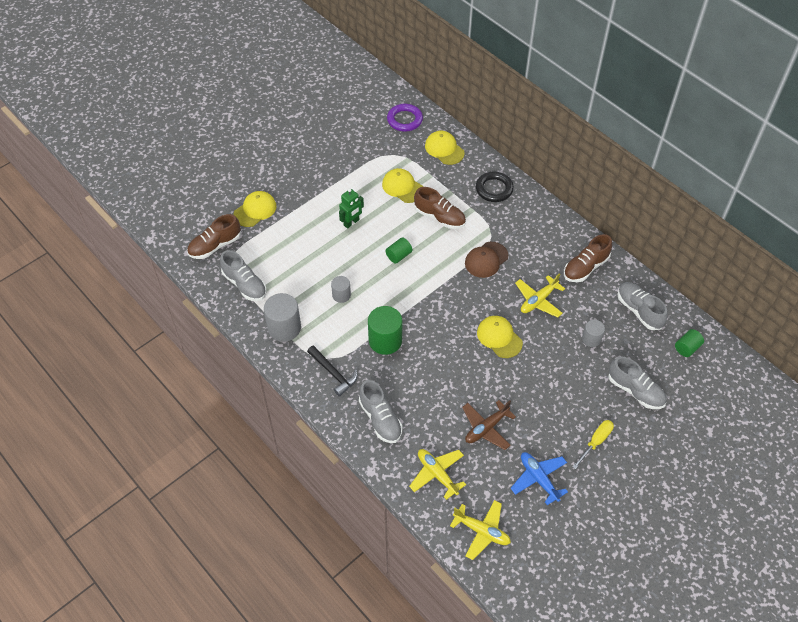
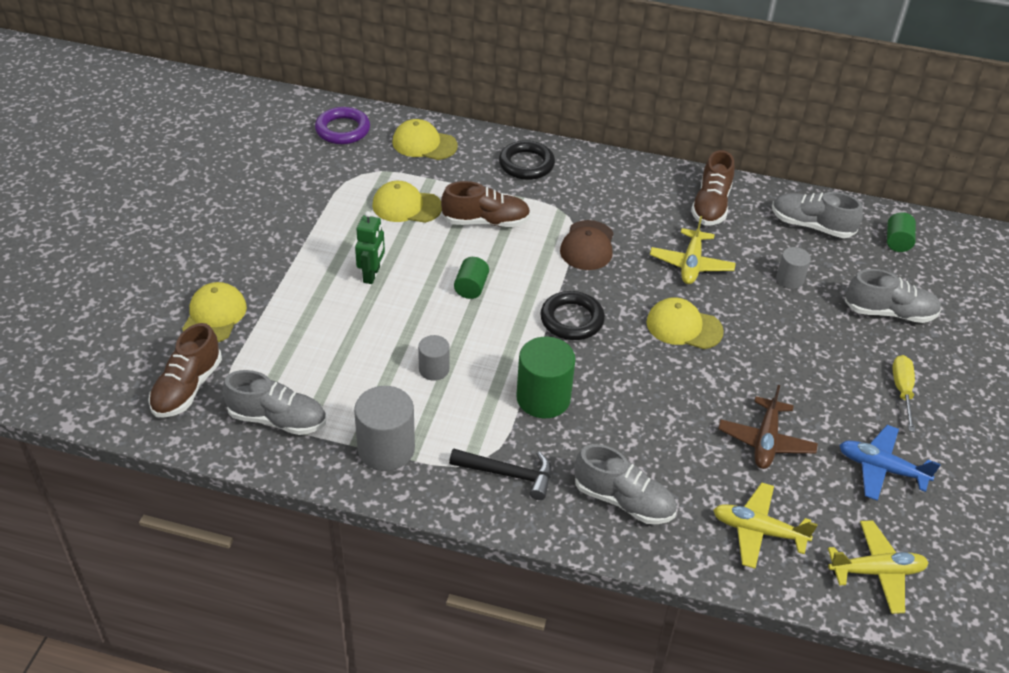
camera: 35 degrees left, 10 degrees down
(438, 302) = (572, 319): none -> black ring

